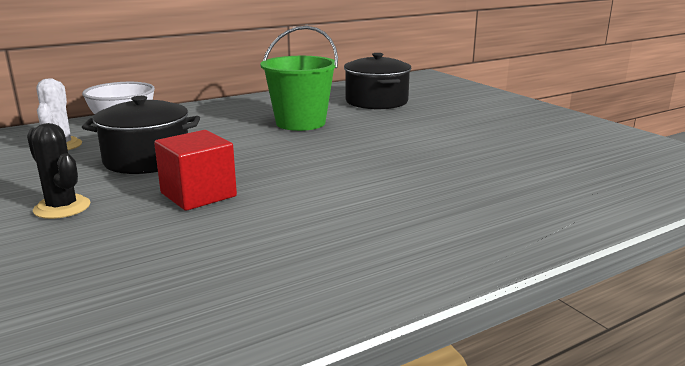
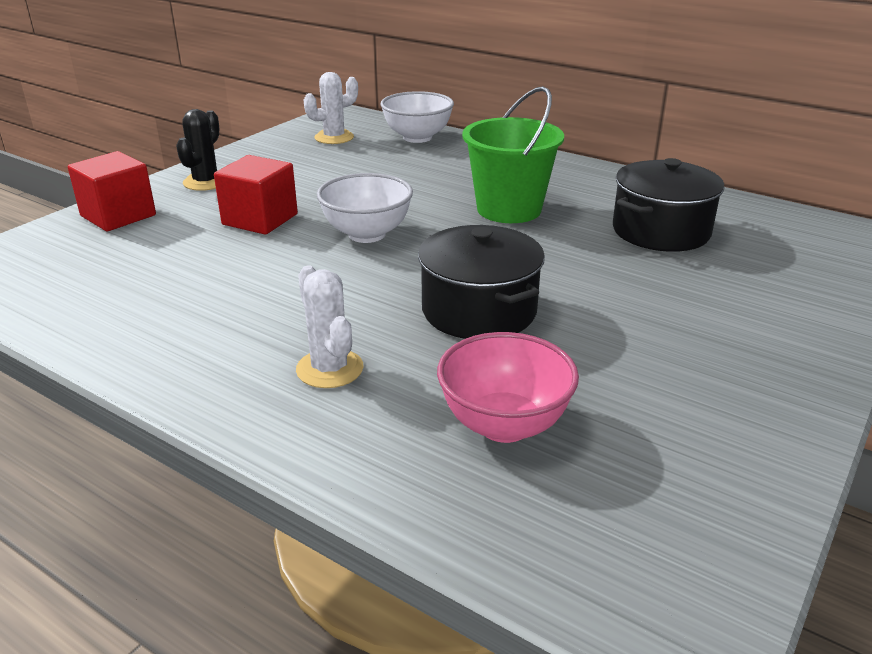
camera: 65 degrees right, 10 degrees up
(73, 261) = (118, 216): none -> red cube
(147, 160) = (327, 176): black pot -> black pot (479, 310)
(285, 163) = (367, 234): none -> white bowl
(484, 203) = (330, 369): none -> white cactus
(570, 170) = (504, 425): none -> pink bowl

